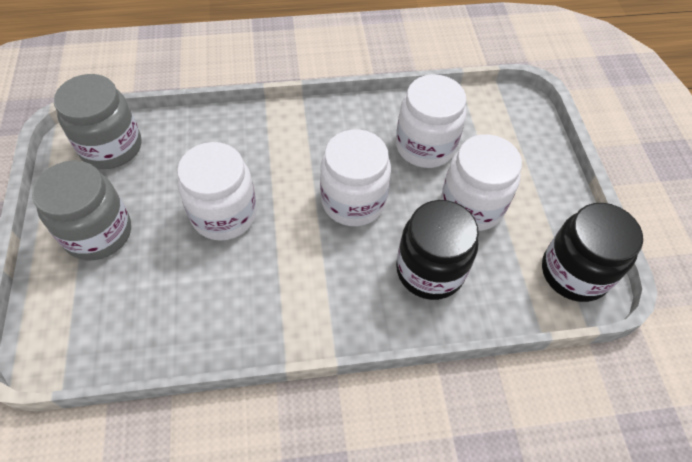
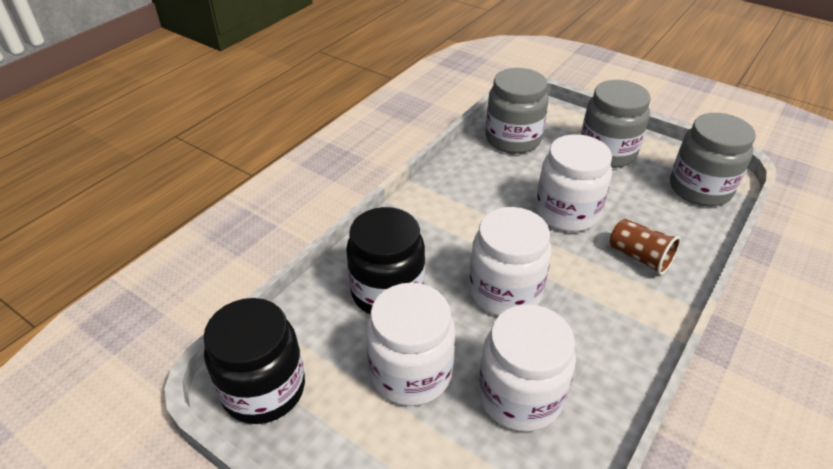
camera: 135 degrees right, 15 degrees down
(133, 325) = (513, 139): none -> grey jar
(239, 147) = (639, 257): none -> brown cup

